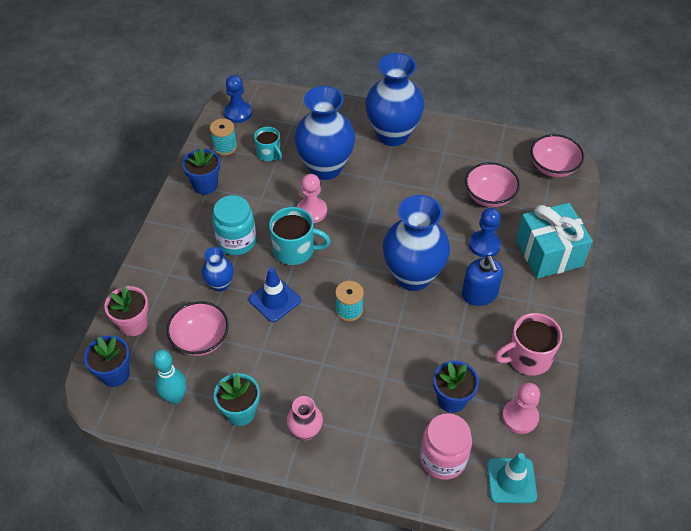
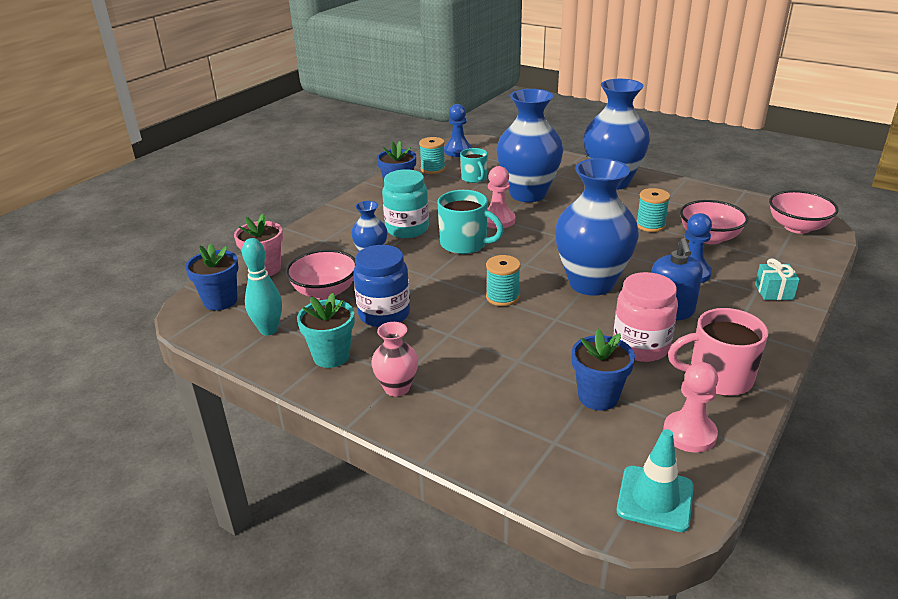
camera: 20 degrees right, 20 degrees down
(262, 354) = (384, 314): none -> blue jar
(274, 300) = (422, 276): blue traffic cone -> none
(440, 190) = (650, 225): none -> turquoise spool
(443, 459) = (563, 452): pink jar -> pink jar (641, 346)
(549, 253) = (774, 292): turquoise gift -> turquoise gift, size x0.45

